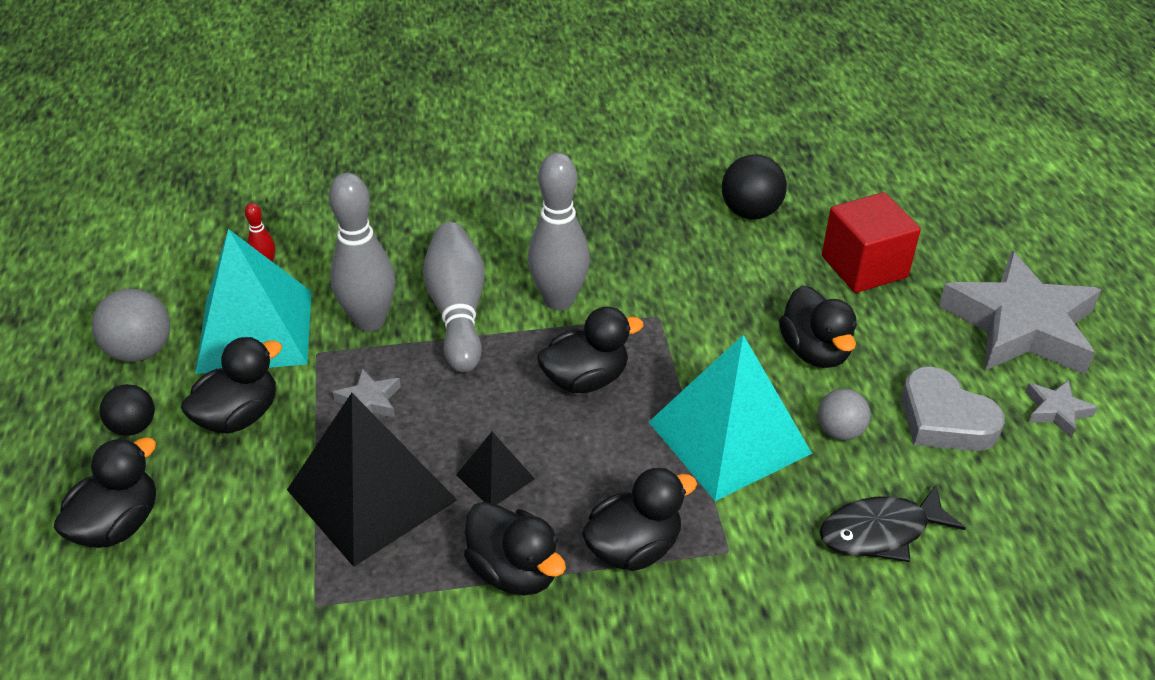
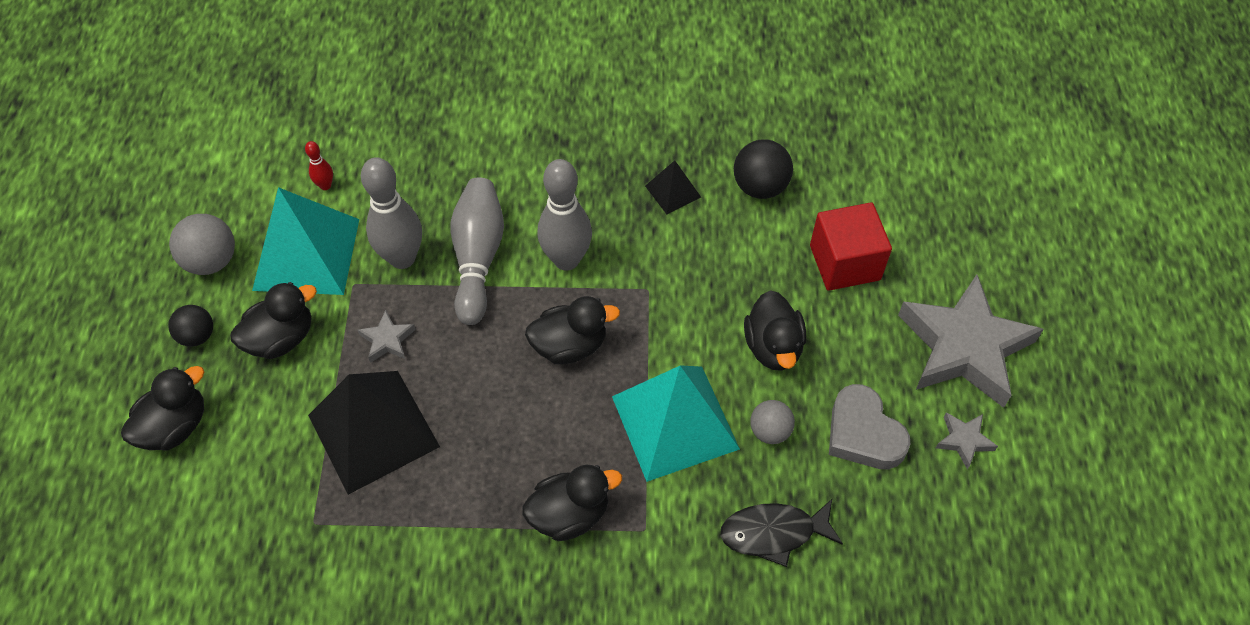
camera: 10 degrees right, 15 degrees up
(495, 476) = (474, 429): black pyramid -> black pyramid (673, 191)
(514, 571) = (471, 519): black duck -> none

